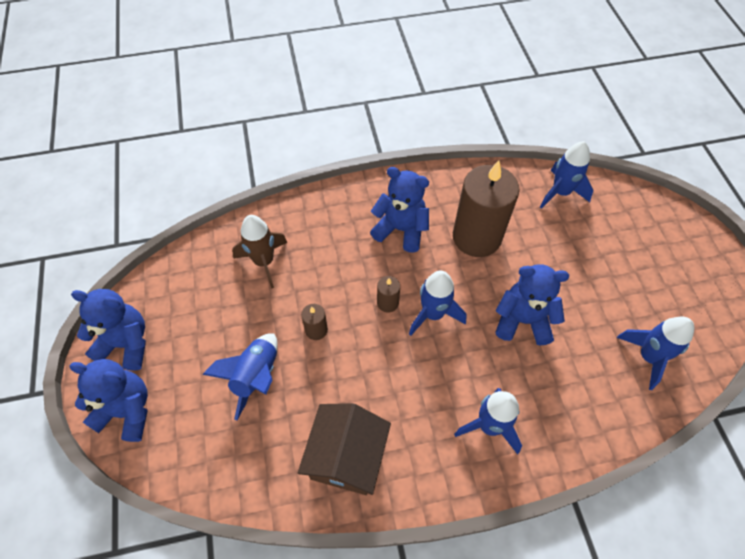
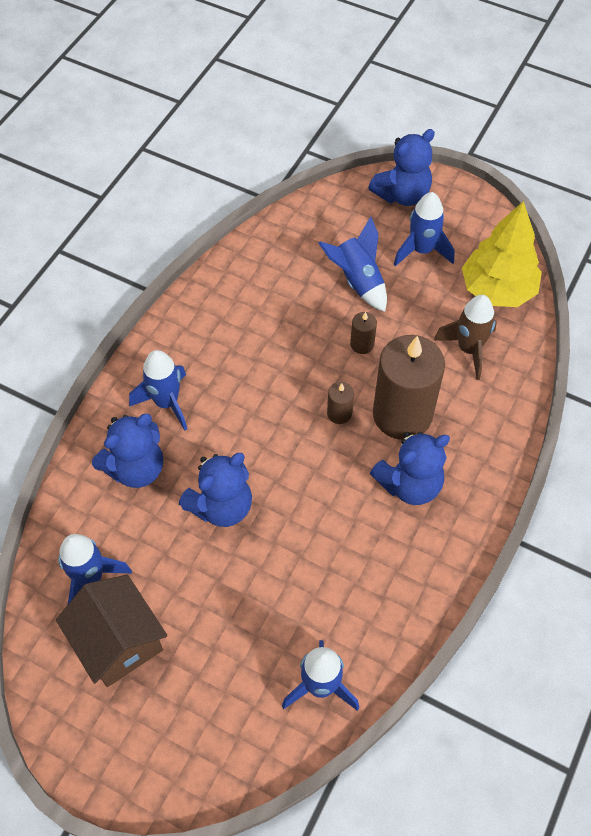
camera: 130 degrees right, 0 degrees up
(126, 344) = (464, 218): blue teddy bear -> blue teddy bear (136, 468)
(192, 277) = (497, 290): none -> yellow tree
(346, 457) = (239, 297): brown house -> brown house (118, 641)
(433, 314) = (295, 440): blue rocket -> blue rocket (422, 250)
(476, 237) = (341, 546): brown candle -> brown candle (402, 414)

